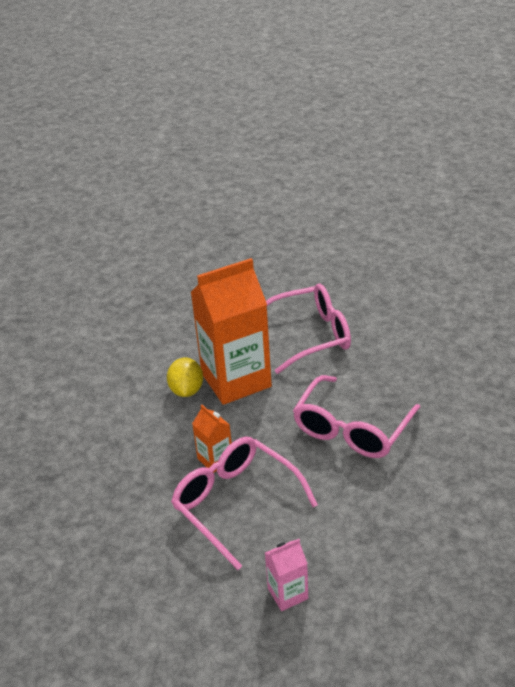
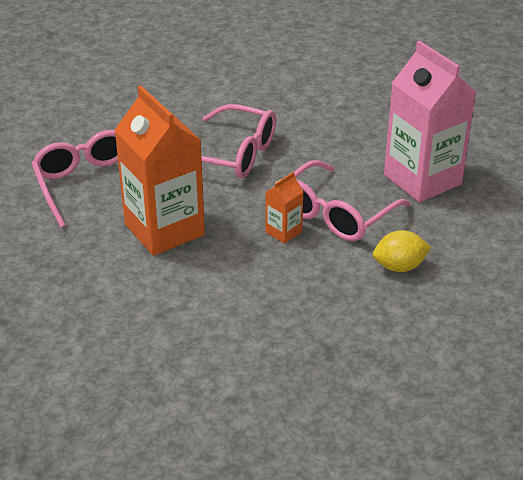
camera: 100 degrees left, 0 degrees up
(186, 390) = (182, 264): yellow lemon -> yellow lemon (399, 267)
(287, 593) = (422, 179): pink carton -> pink carton, size x2.26

